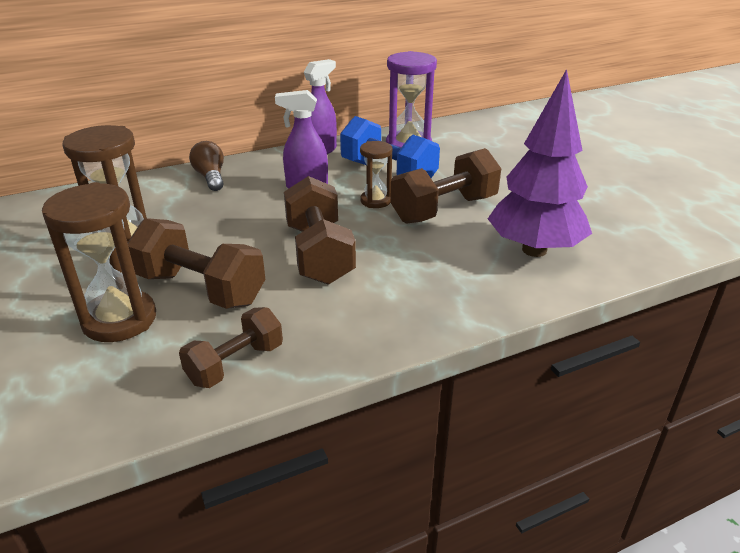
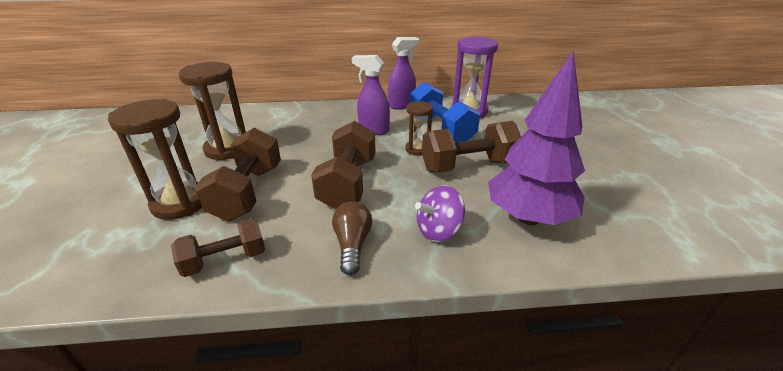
camera: 20 degrees right, 0 degrees up
(201, 289) = (248, 192): brown dumbbell -> brown dumbbell turned 45 degrees clockwise
(211, 177) = (314, 112): brown light bulb -> brown light bulb (352, 245)
(452, 282) = (438, 231): none -> purple spinning top

